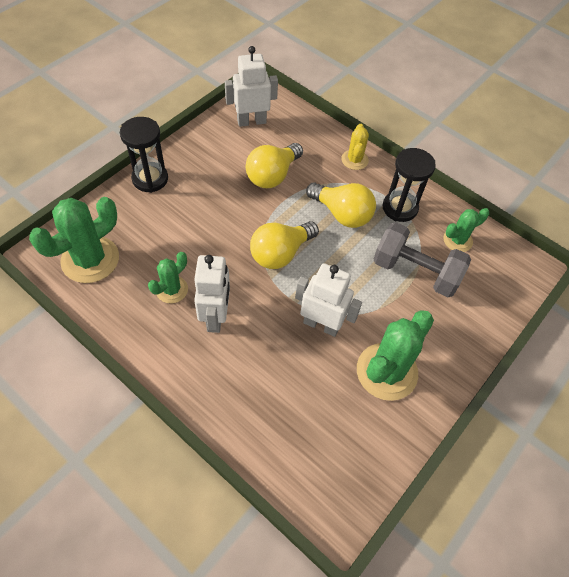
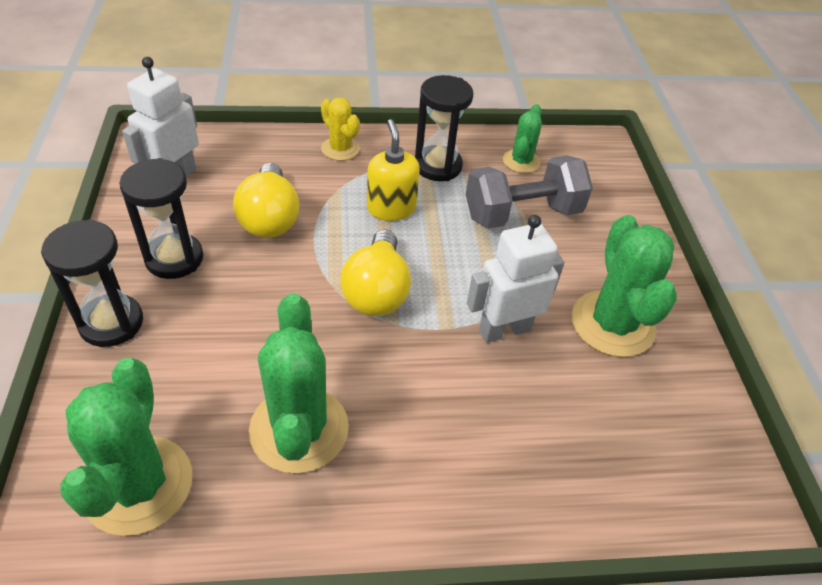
camera: 45 degrees left, 10 degrees down
(171, 289) = (299, 429): green cactus -> green cactus, size x1.81
(206, 166) = (174, 258): none -> black hourglass
(216, 317) = (389, 415): white robot -> none
(342, 214) = (391, 208): yellow light bulb -> yellow soap dispenser

